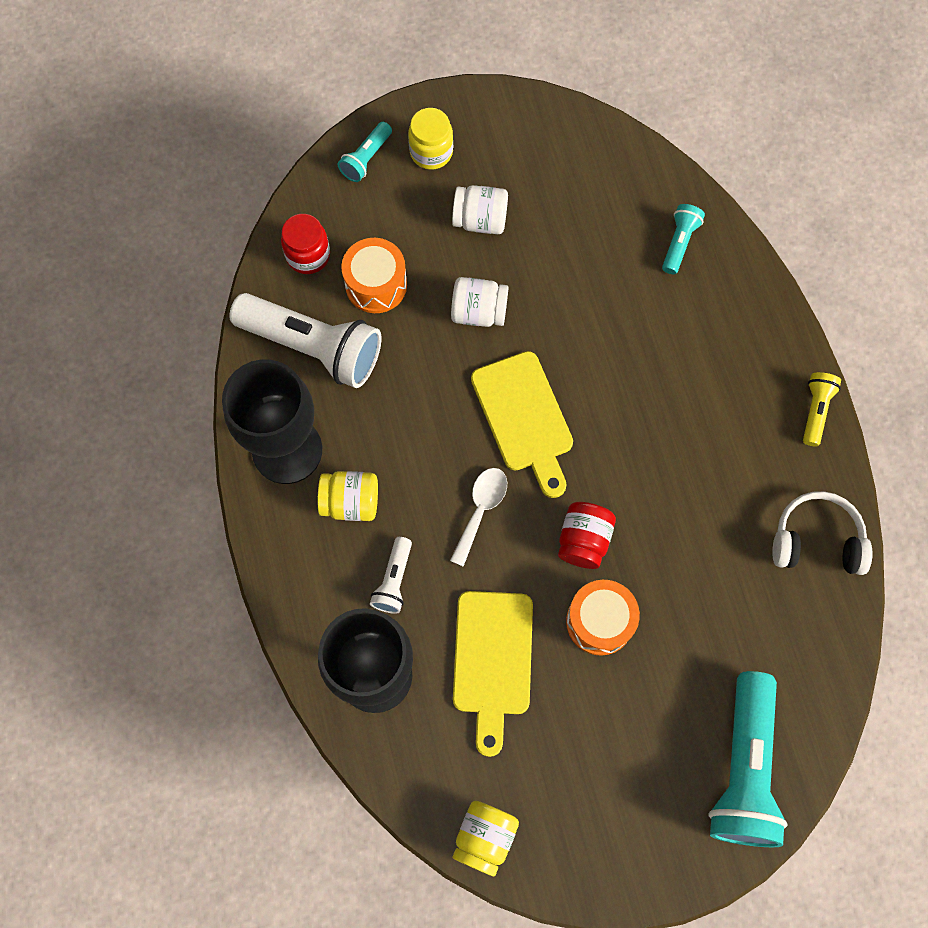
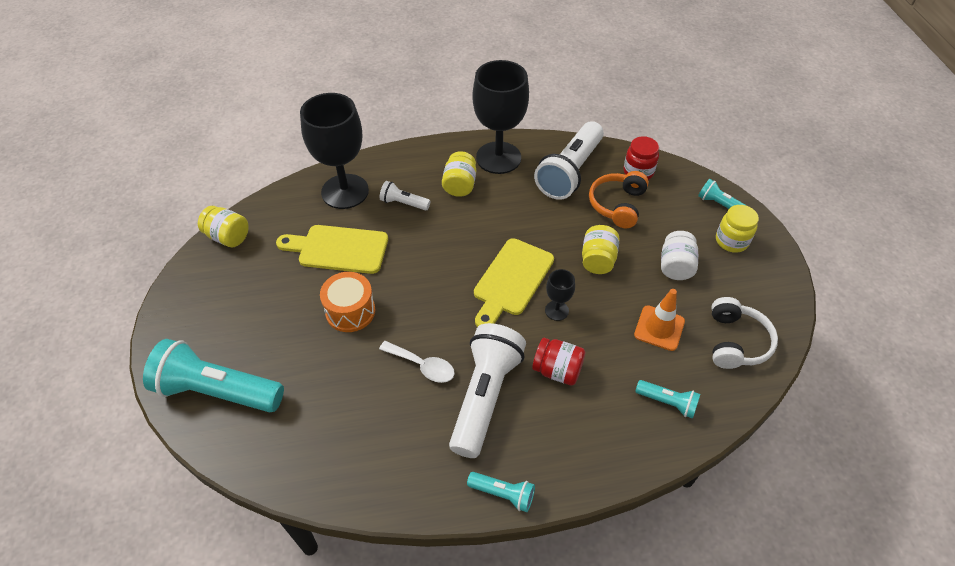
camera: 95 degrees right, 20 degrees down
(376, 285) = (617, 205): orange drum -> orange headphones
(478, 312) = (597, 260): white jar -> yellow jar
(480, 510) = (444, 250): white spoon -> white spoon (422, 366)
(524, 418) = (511, 280): yellow cutting board -> yellow cutting board turned 45 degrees counterclockwise
(567, 361) = (556, 310): none -> black goblet
(579, 245) = (659, 328): none -> orange traffic cone
(583, 540) = (412, 307): red jar -> red jar (557, 370)
(701, 438) = (485, 396): none -> white flashlight
(815, 411) = (503, 494): yellow flashlight -> turquoise flashlight
(816, 540) = (383, 474): white headphones -> white headphones (735, 342)

